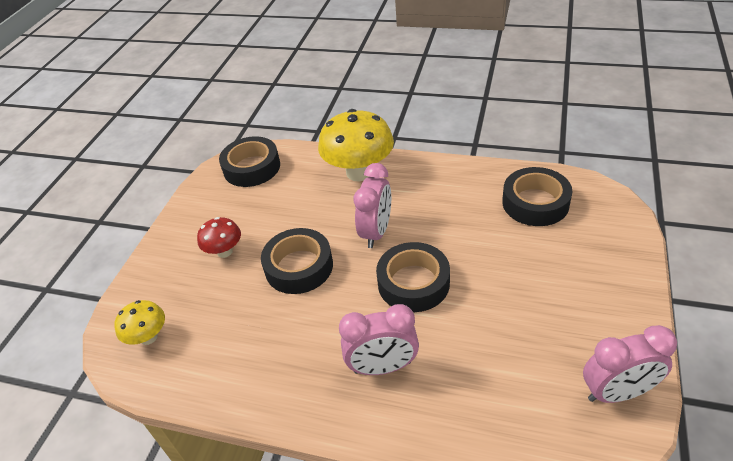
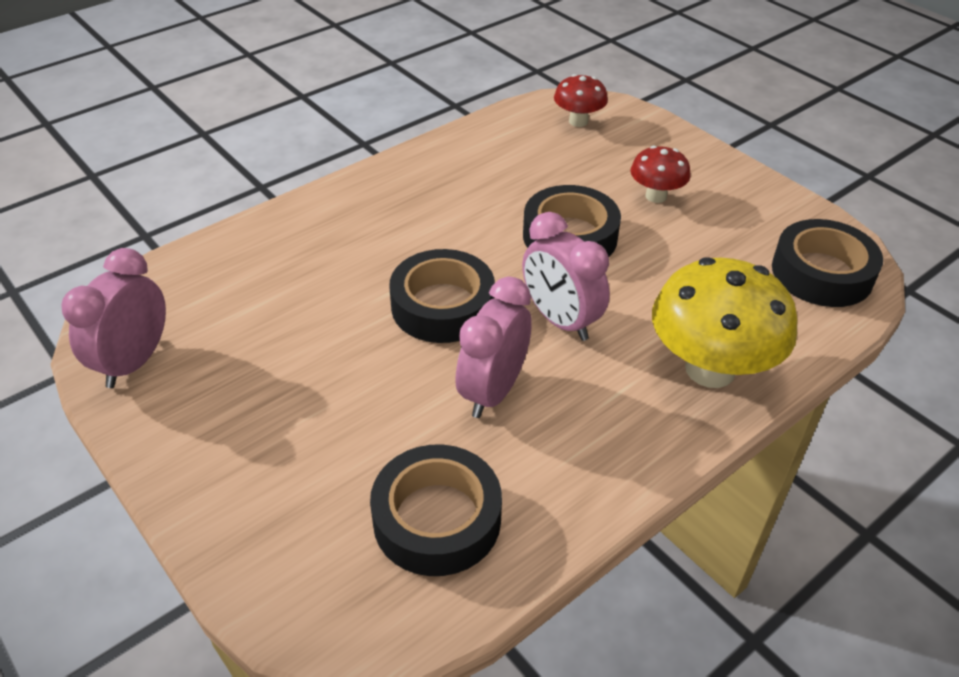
camera: 120 degrees right, 0 degrees up
(148, 337) = (578, 121): yellow mushroom -> red mushroom
(382, 367) = (370, 231): pink clock -> pink clock (492, 391)

